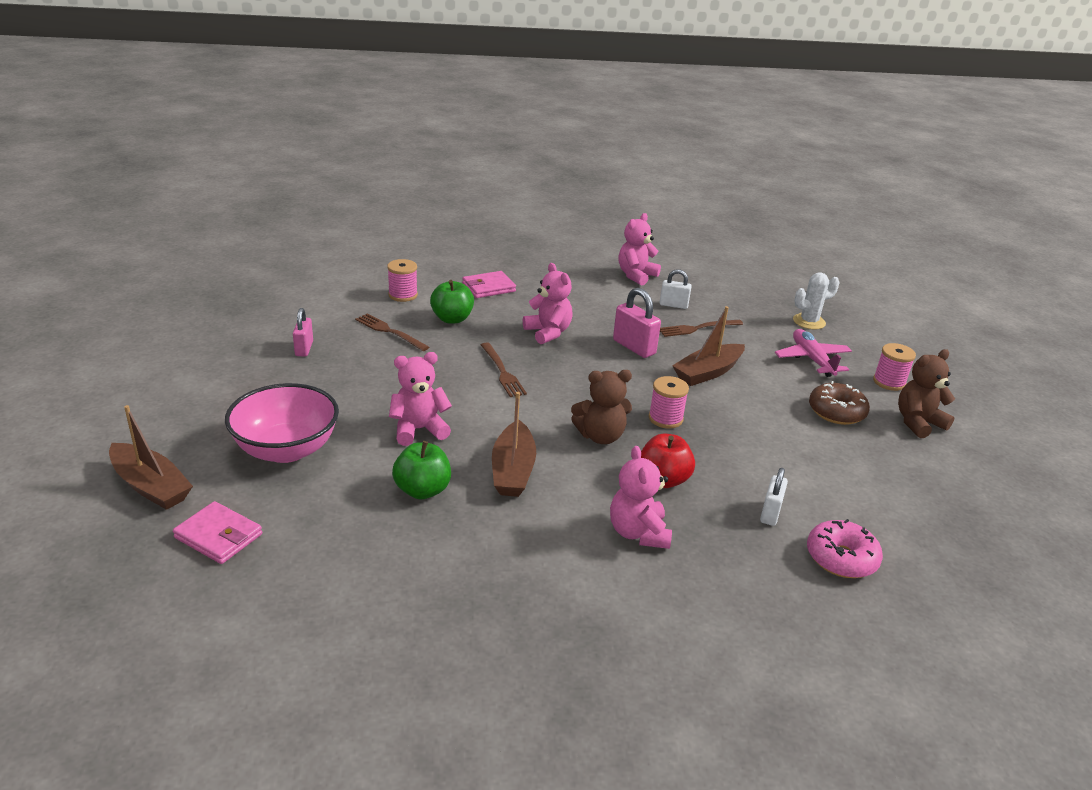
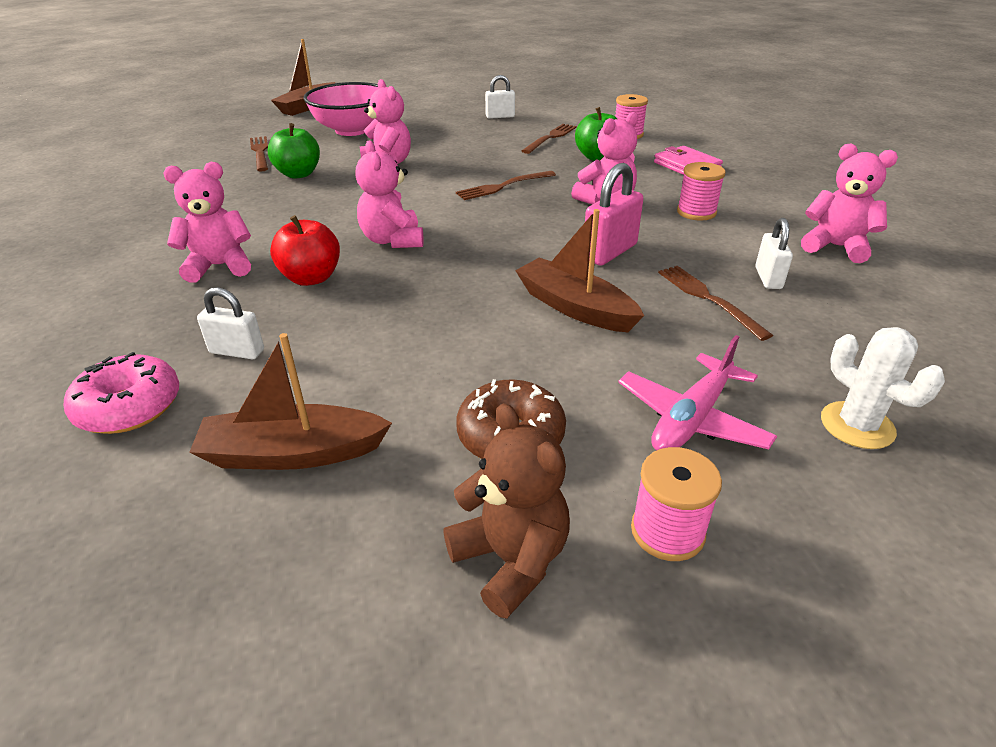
camera: 85 degrees right, 5 degrees up
(218, 536) = (252, 128): pink wallet -> none
(304, 348) = (500, 116): pink padlock -> white padlock
(331, 523) = (260, 152): none -> brown fork
(513, 470) = (327, 204): brown boat -> brown boat (292, 453)
(600, 436) = (392, 240): brown teddy bear -> pink teddy bear
(665, 418) = (440, 277): pink spool -> pink spool (696, 212)
(812, 359) = (691, 418): pink plane -> pink plane turned 150 degrees clockwise

